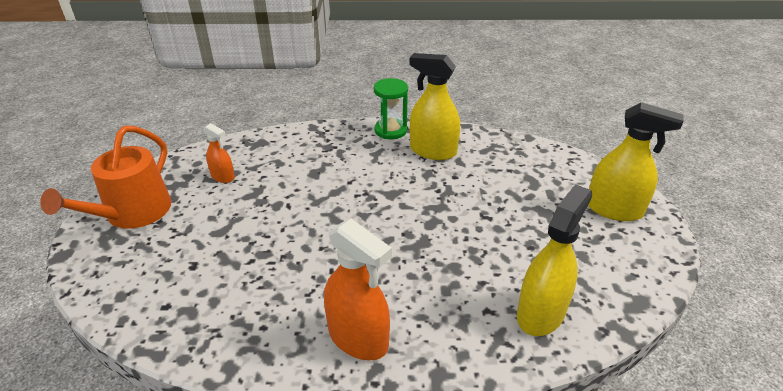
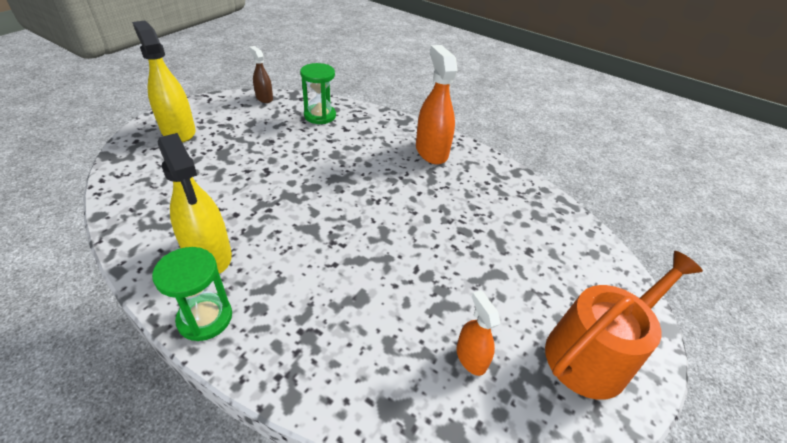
camera: 150 degrees left, 5 degrees up
(541, 313) = (320, 116): yellow spray bottle -> green hourglass
(636, 300) = (264, 98): none -> brown spray bottle

